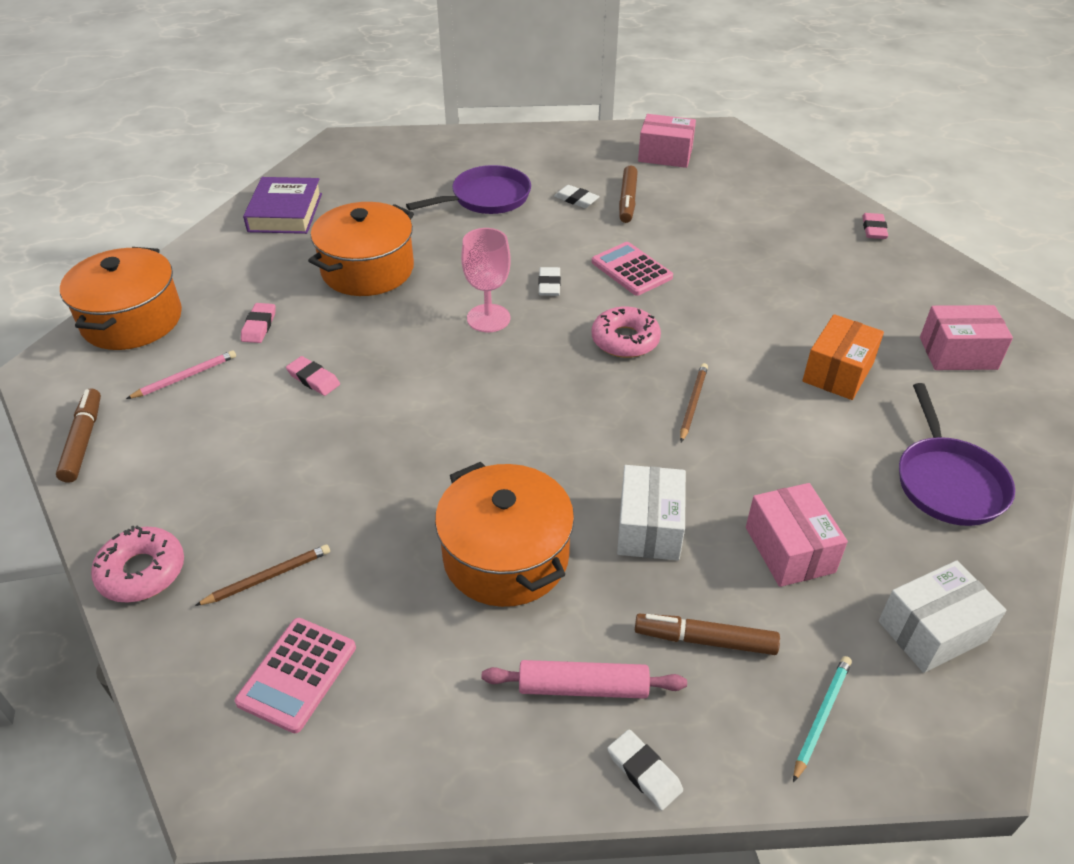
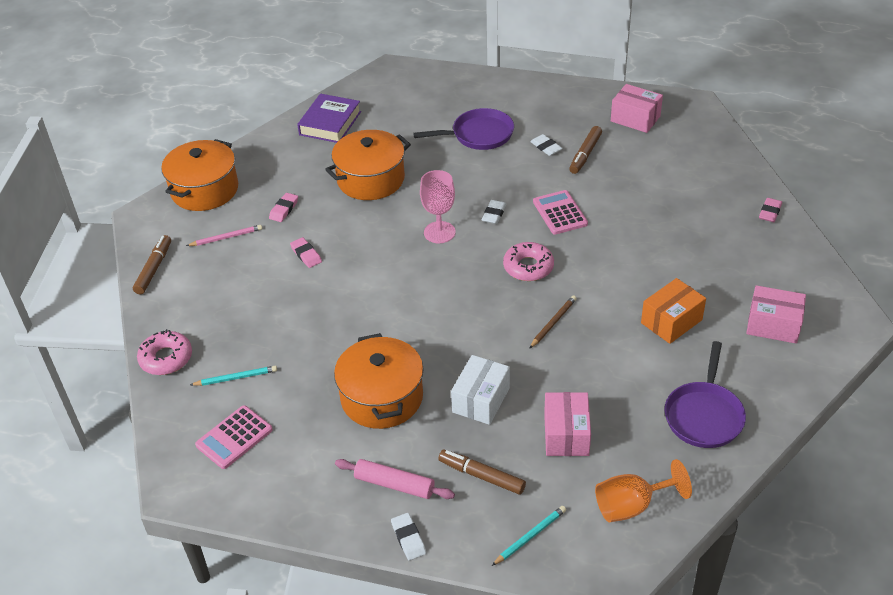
camera: 20 degrees right, 0 degrees up
(267, 577) = (236, 378): brown pencil -> turquoise pencil
(932, 631) = (632, 506): white box -> orange goblet

